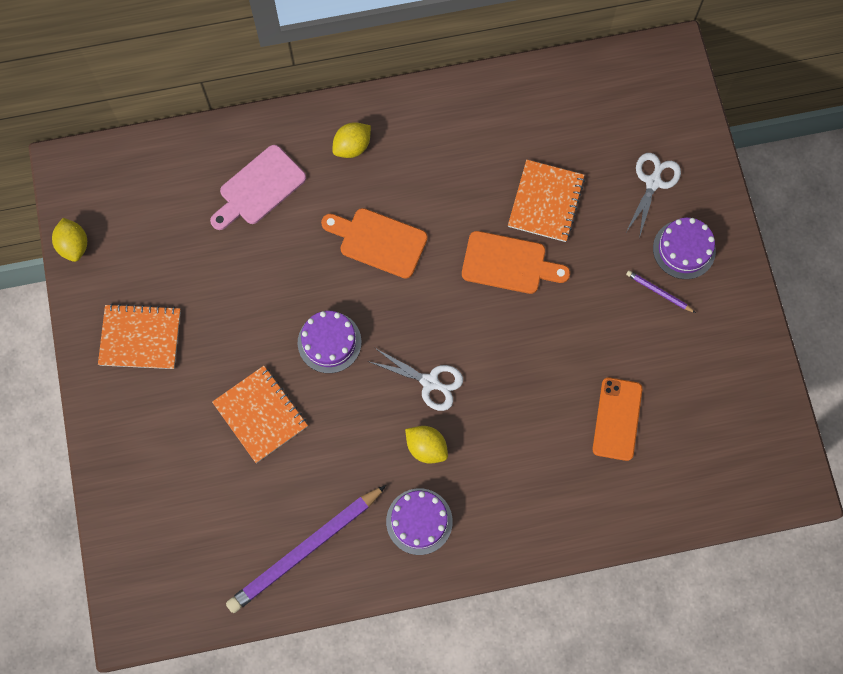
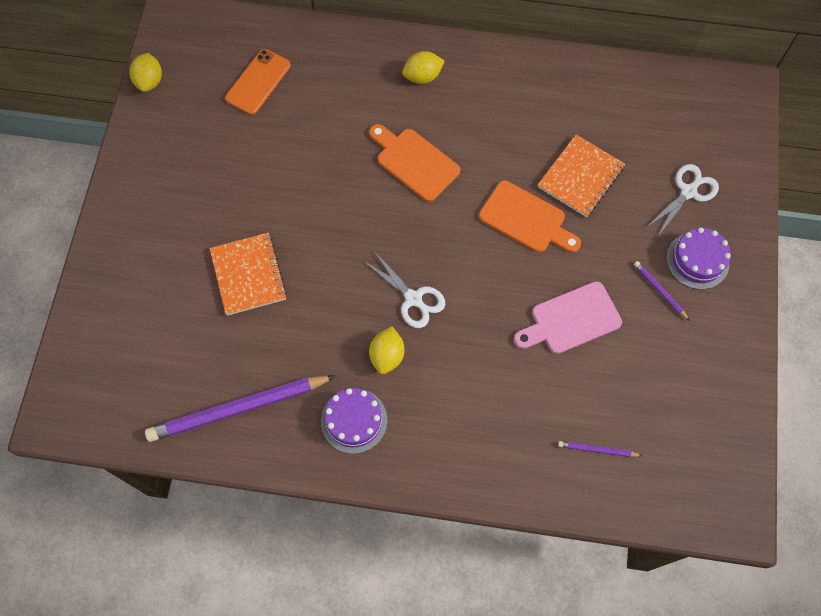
camera: 20 degrees right, 5 degrees down
(140, 338) = (172, 174): orange notebook -> none
(259, 188) = (327, 85): pink cutting board -> pink cutting board (571, 319)
(329, 342) = (335, 233): purple cake -> none
(426, 447) = (387, 356): yellow lemon -> yellow lemon turned 45 degrees clockwise
(617, 419) = (578, 392): orange phone -> orange phone (258, 82)
(653, 467) = (597, 450): none -> purple pencil

